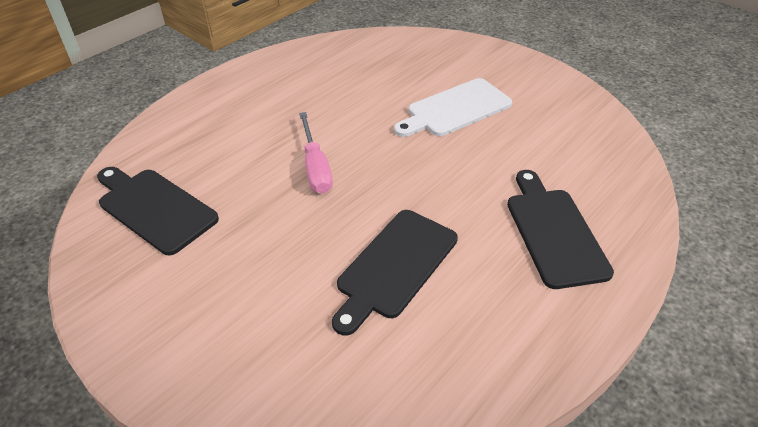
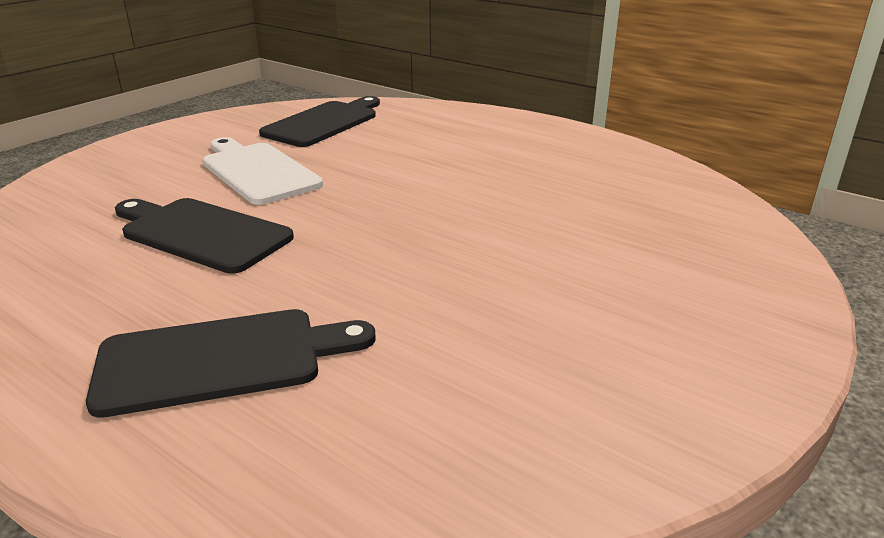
camera: 85 degrees right, 15 degrees down
(315, 167) = (386, 182): pink screwdriver -> none
(455, 109) = (546, 273): white cutting board -> white cutting board (257, 171)

